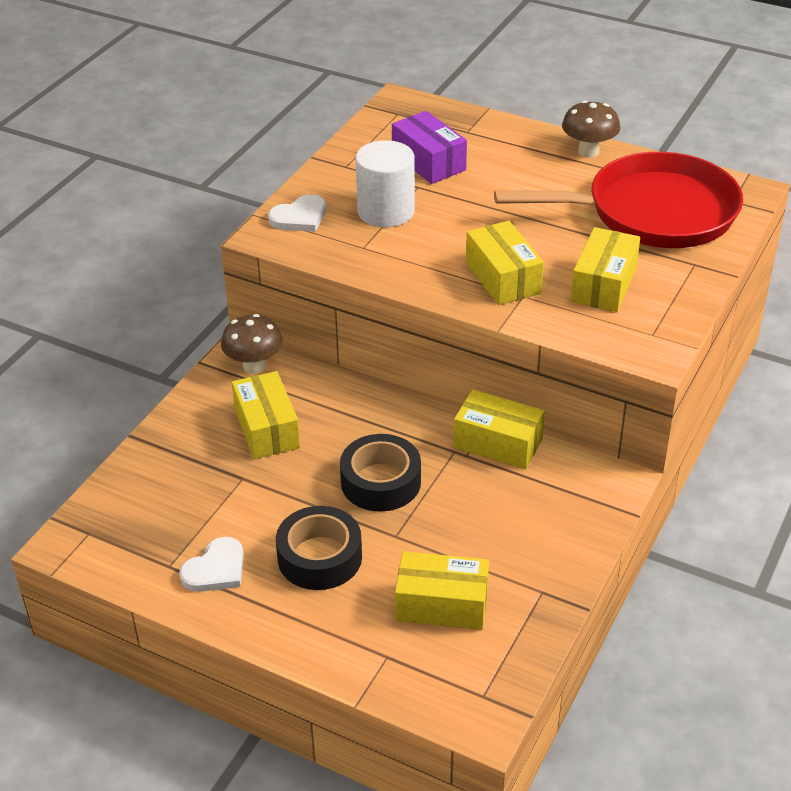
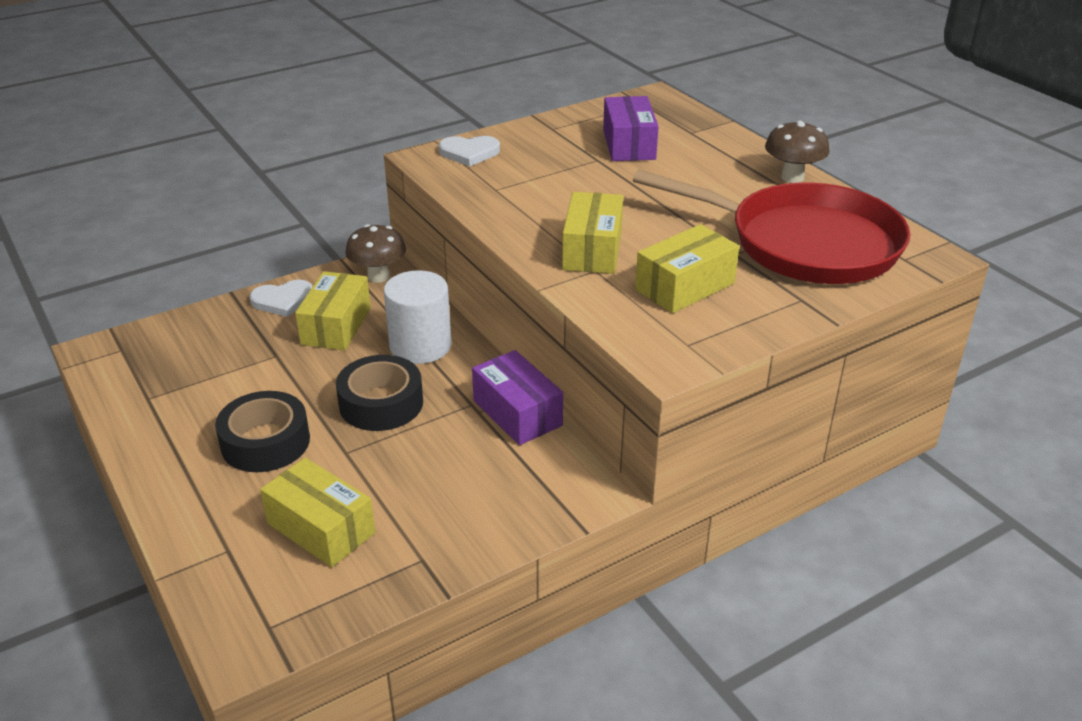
camera: 30 degrees right, 5 degrees down
(216, 569) = (177, 416): white heart -> white heart (283, 300)
(386, 211) = (547, 169): white cylinder -> white cylinder (420, 346)
(498, 443) = (517, 413): yellow box -> purple box

